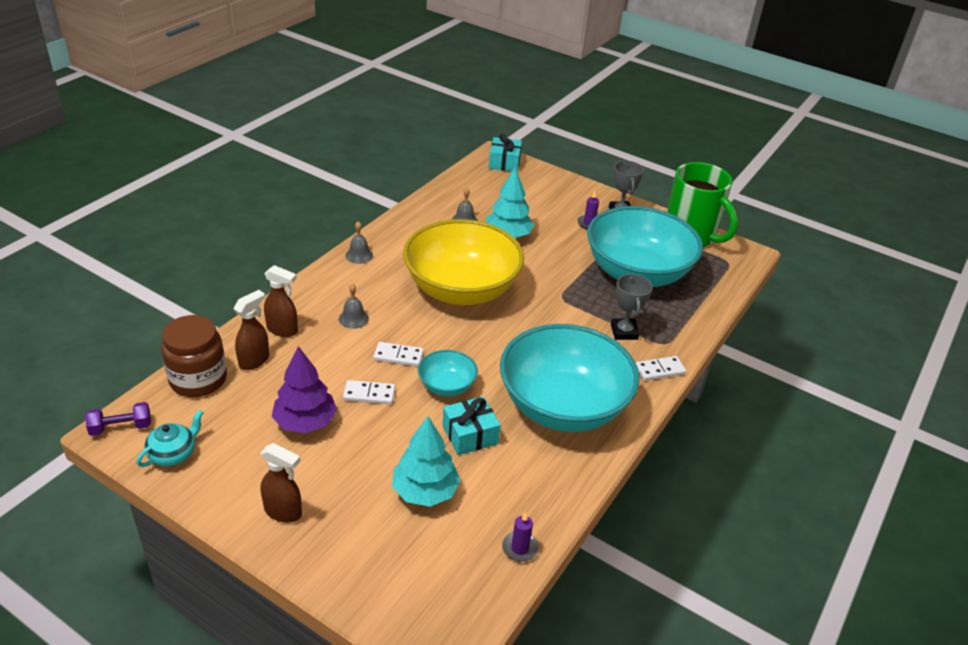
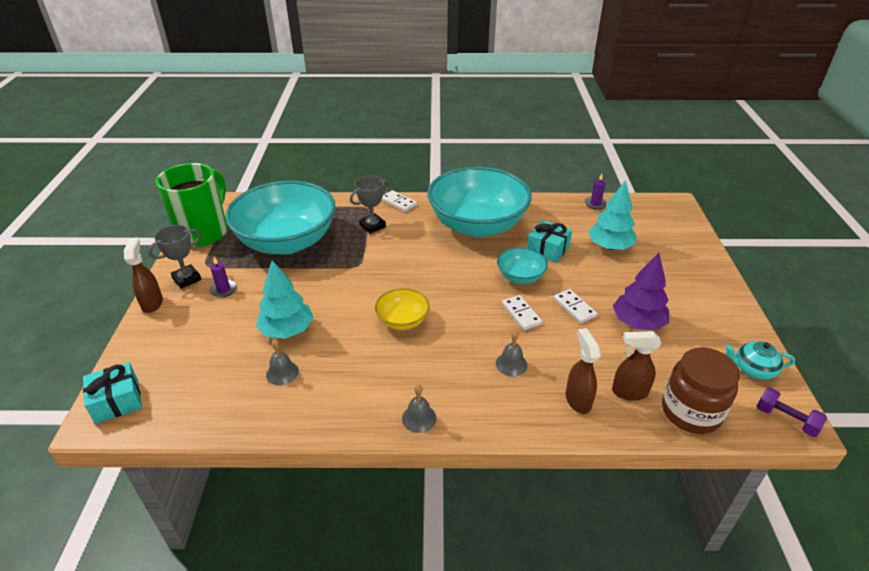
camera: 120 degrees left, 0 degrees up
(283, 512) = (702, 290): brown spray bottle -> brown spray bottle (152, 303)
(461, 289) = (402, 321): yellow bowl -> yellow bowl, size x0.44

